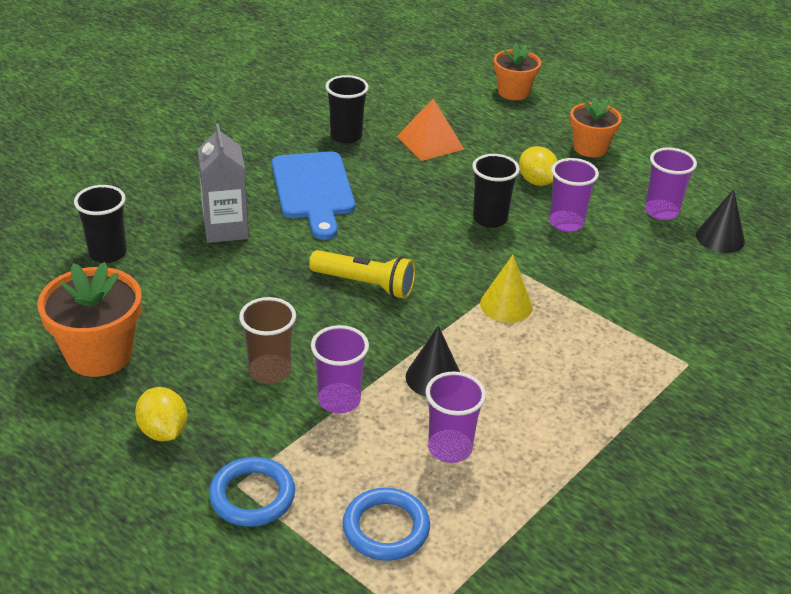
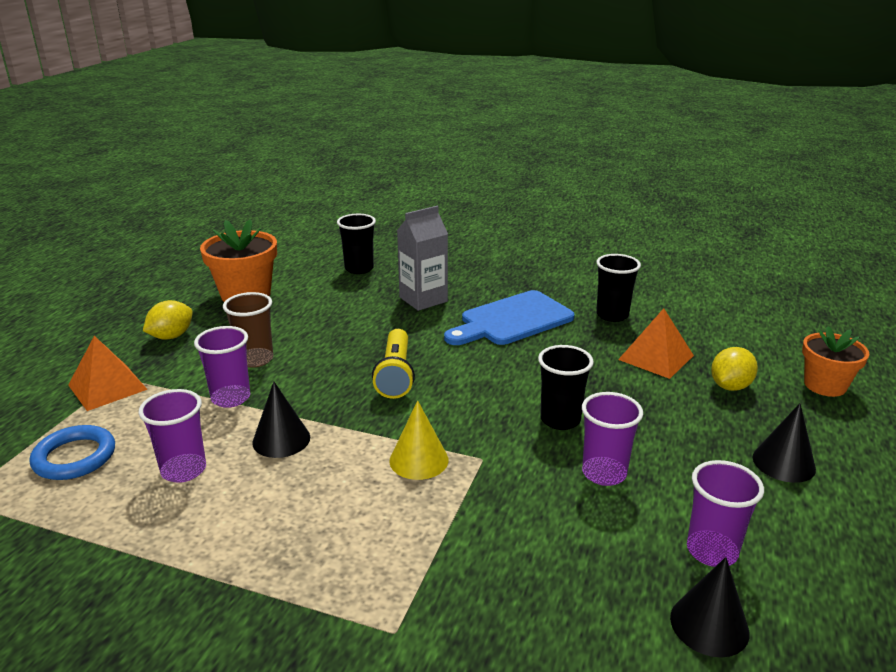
camera: 70 degrees right, 10 degrees down
(252, 496) = (107, 387): blue ring -> orange pyramid
(536, 181) = (663, 436): yellow lemon -> yellow lemon (730, 386)
(590, 148) = (783, 463): orange flower pot -> black cone

